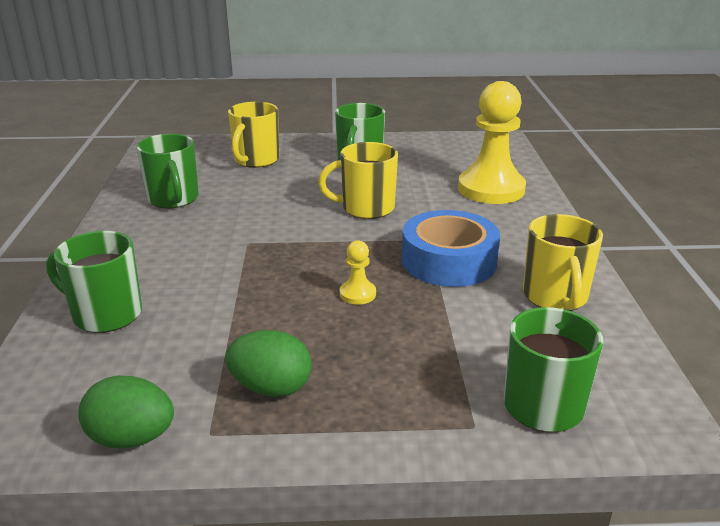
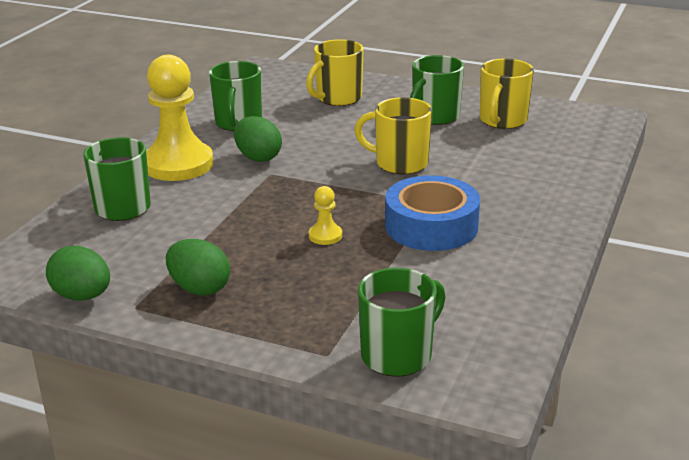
camera: 25 degrees right, 0 degrees up
(222, 229) = (258, 157): none -> green egg
(491, 189) = (542, 168): yellow pawn -> yellow pawn (178, 164)
(555, 297) = (499, 278): yellow mug -> yellow mug (502, 120)

